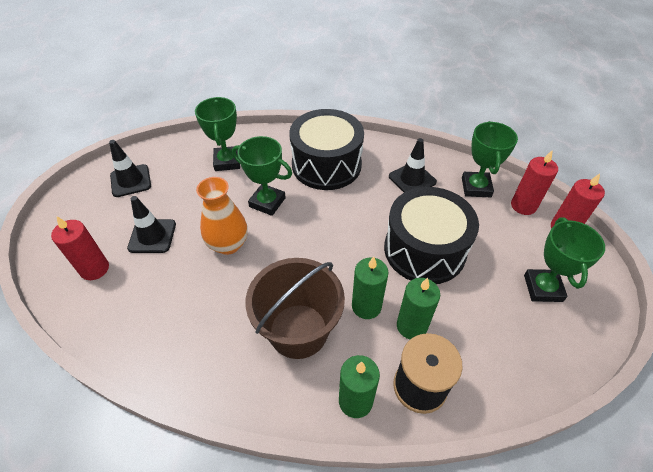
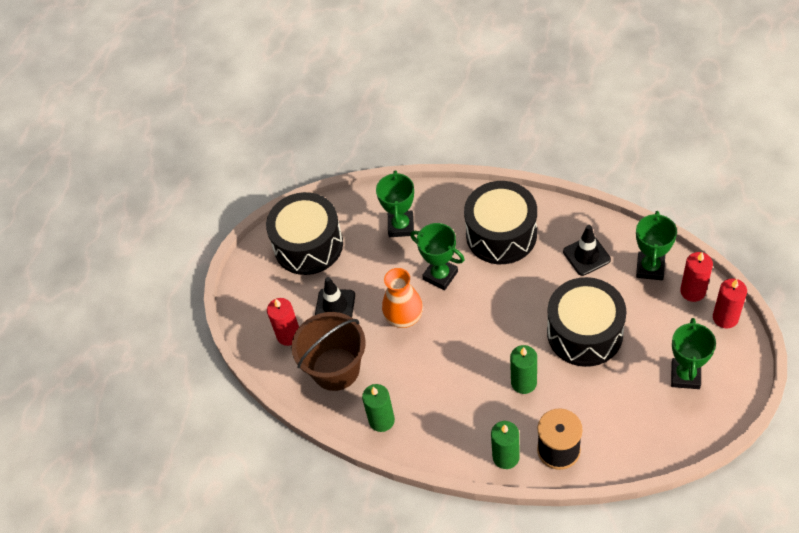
camera: 15 degrees right, 5 degrees up
(131, 181) = (308, 245): black traffic cone -> black drum
(298, 330) = (464, 400): brown bucket -> brown bucket (336, 369)
(411, 326) = (560, 402): green candle -> green candle (381, 420)

